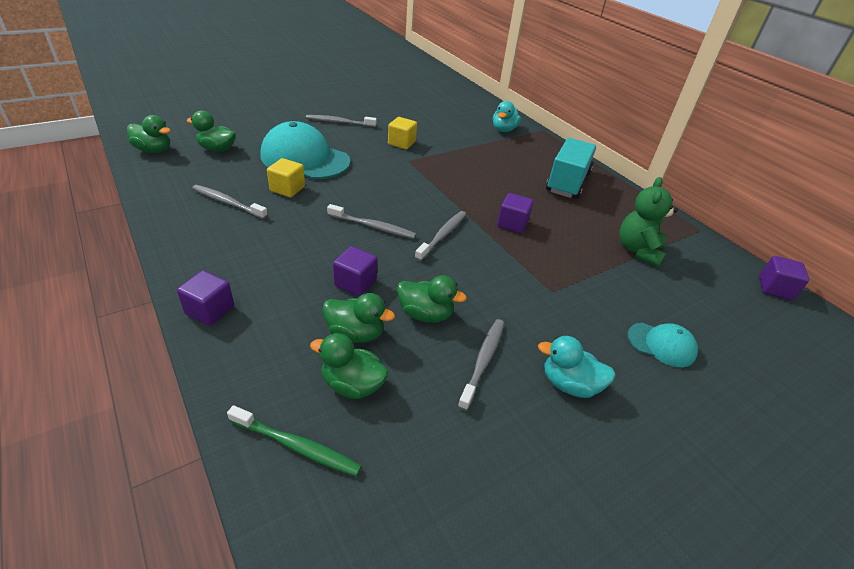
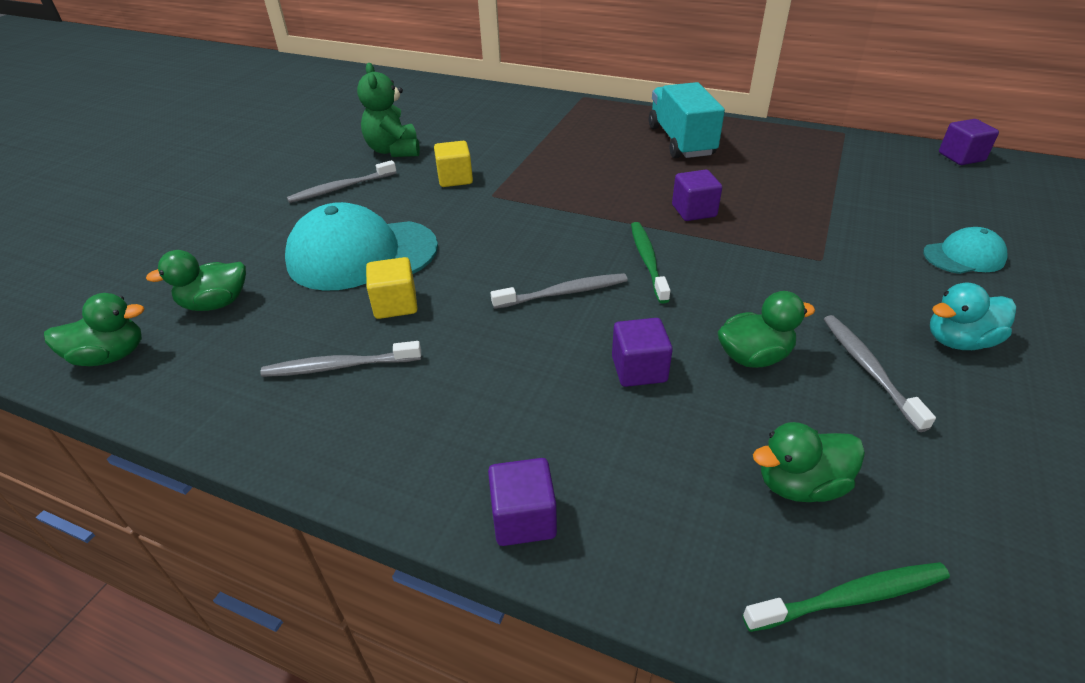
camera: 30 degrees left, 0 degrees up
(355, 333) = (721, 426): green duck -> none
(442, 235) = (647, 261): grey toothbrush -> green toothbrush
(504, 130) = (544, 113): turquoise duck -> none
(638, 251) = (829, 178): green teddy bear -> green teddy bear (394, 150)

